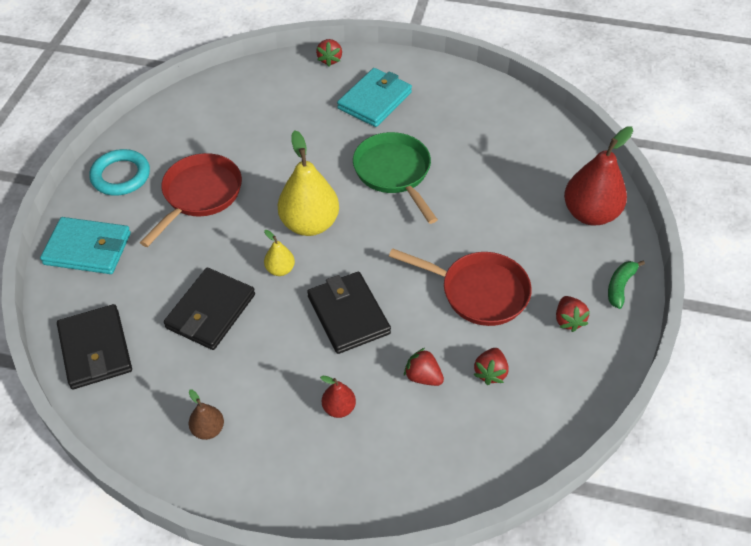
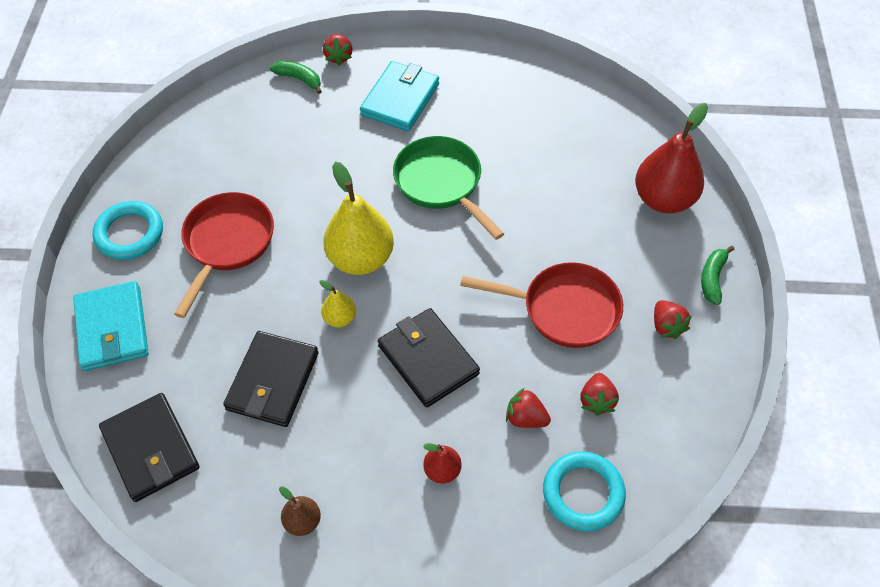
camera: 10 degrees left, 5 degrees up
(88, 249) = (112, 329): turquoise wallet -> turquoise wallet turned 75 degrees clockwise
(292, 73) = (299, 79): none -> green banana
(460, 448) = (583, 493): none -> turquoise ring

